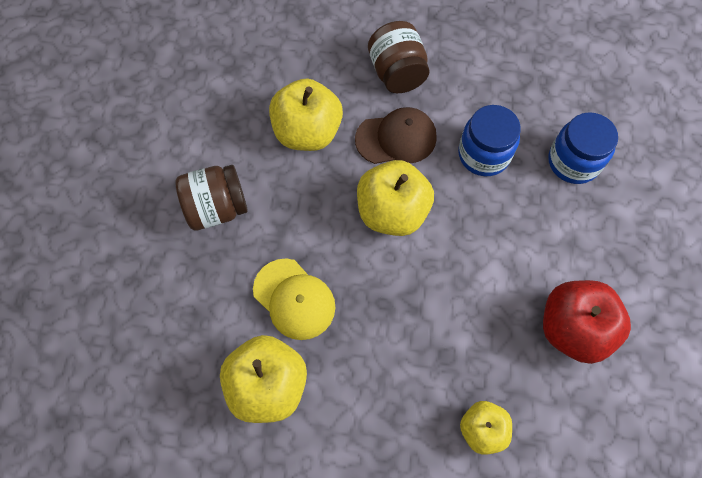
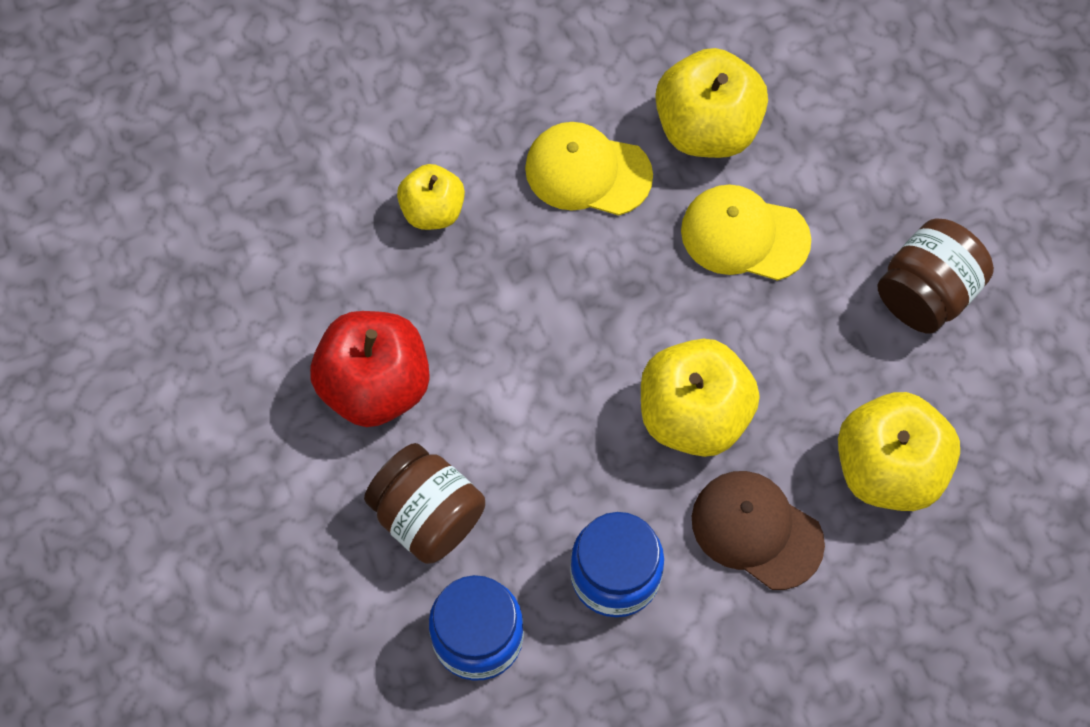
camera: 150 degrees right, 0 degrees up
(364, 398) = (587, 172): none -> yellow cap
(396, 138) = (756, 530): brown cap -> brown cap turned 75 degrees clockwise
(397, 73) = (824, 646): brown jar -> brown jar (427, 516)

